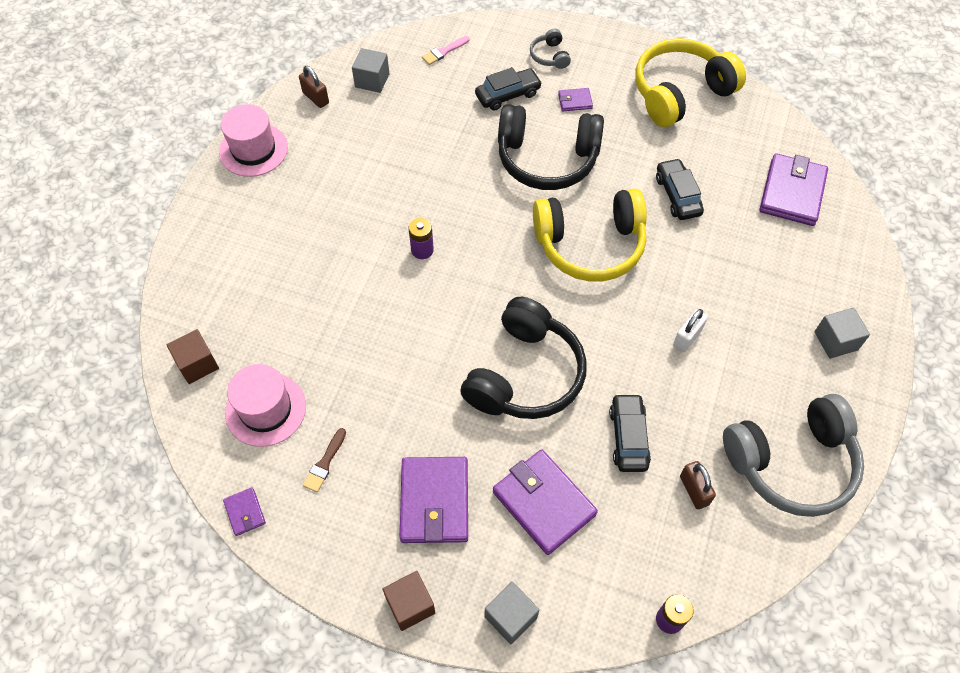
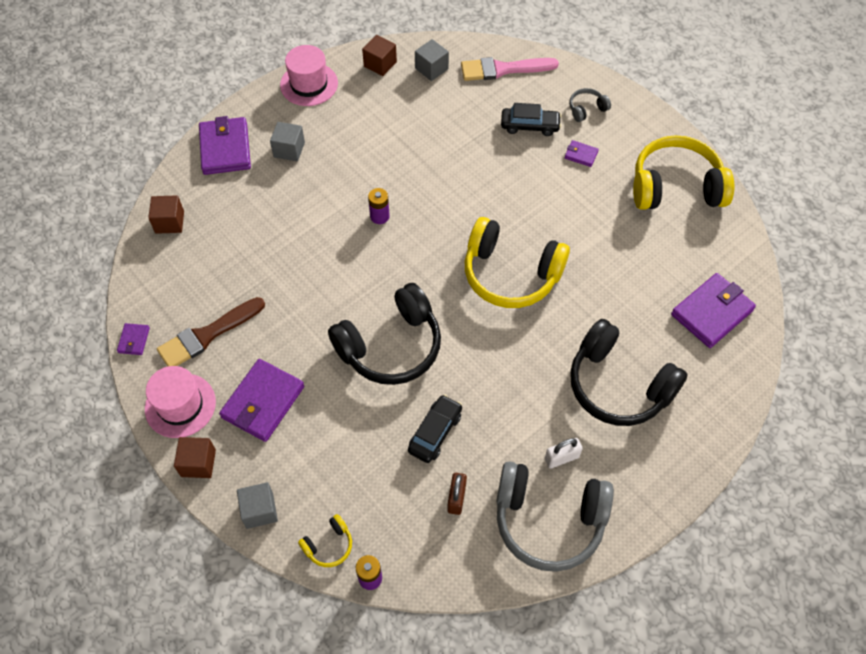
camera: 30 degrees right, 0 degrees up
(265, 409) = (193, 277): pink hat -> pink hat (180, 405)
(315, 98) = (380, 64): brown padlock -> brown cube
(324, 463) = (207, 335): brown brush -> brown brush, size x2.00
(444, 52) = (503, 69): pink brush -> pink brush, size x2.00
(543, 503) = (338, 445): purple wallet -> purple wallet (225, 149)
(547, 159) = (524, 191): black headphones -> black headphones (618, 385)
(549, 56) = (586, 109): grey headphones -> grey headphones turned 45 degrees clockwise
(606, 611) = (329, 545): none -> yellow headphones
(677, 195) = (611, 269): black car -> none
(687, 337) = (536, 383): white padlock -> white padlock (561, 458)
(836, 341) = (658, 448): grey cube -> grey cube (289, 150)

